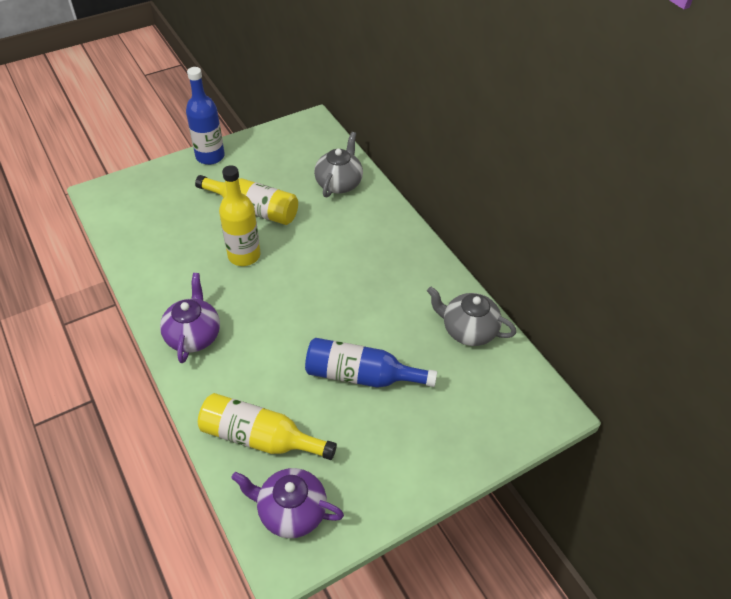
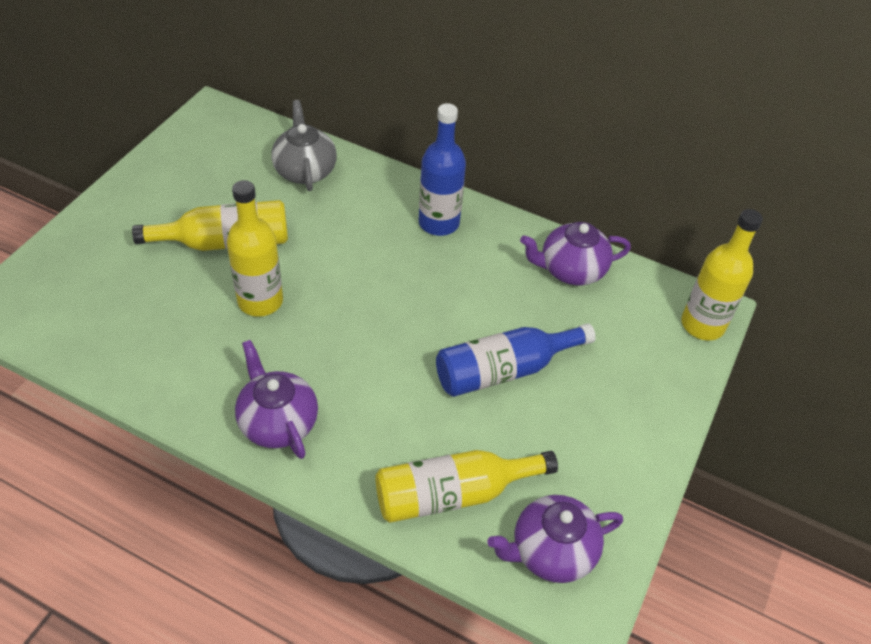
camera: 35 degrees left, 0 degrees up
(210, 156) = (113, 201): blue bottle -> blue bottle (439, 223)
(468, 330) = (571, 270): grey teapot -> purple teapot
(538, 418) = (702, 325): none -> yellow bottle

